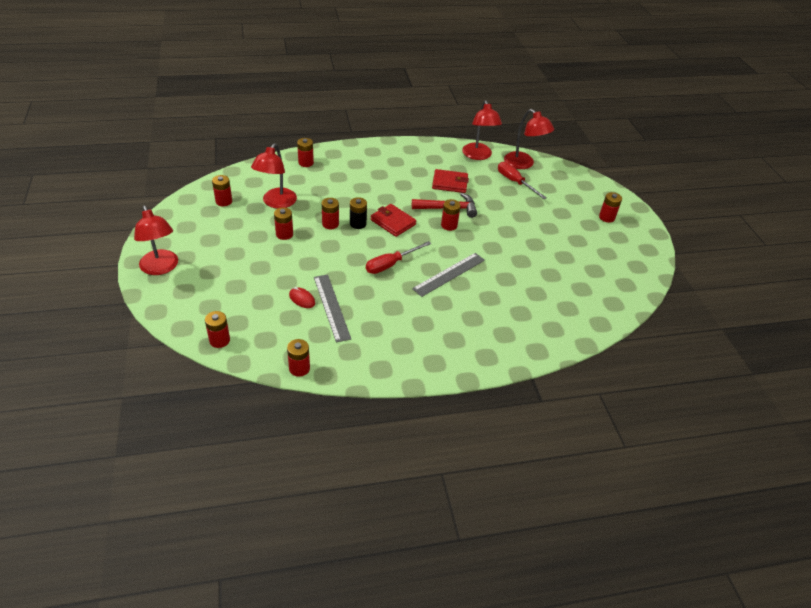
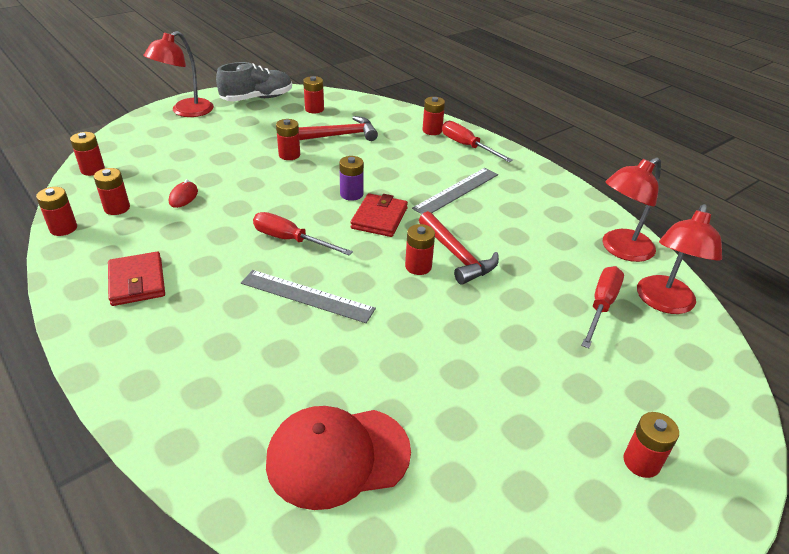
camera: 65 degrees right, 5 degrees down
(175, 224) = (257, 98): none -> grey shoe
(276, 203) = (340, 135): red lamp -> red hammer
(330, 224) = (333, 176): red battery -> red battery (117, 208)
(332, 307) = (180, 220): grey ruler -> grey ruler (457, 191)
(338, 158) = (467, 146): none -> red screwdriver
(358, 224) = (351, 194): black battery -> purple battery
(450, 183) = (518, 241): red wallet -> red wallet (137, 282)
(567, 299) = (337, 456): none -> red cap

